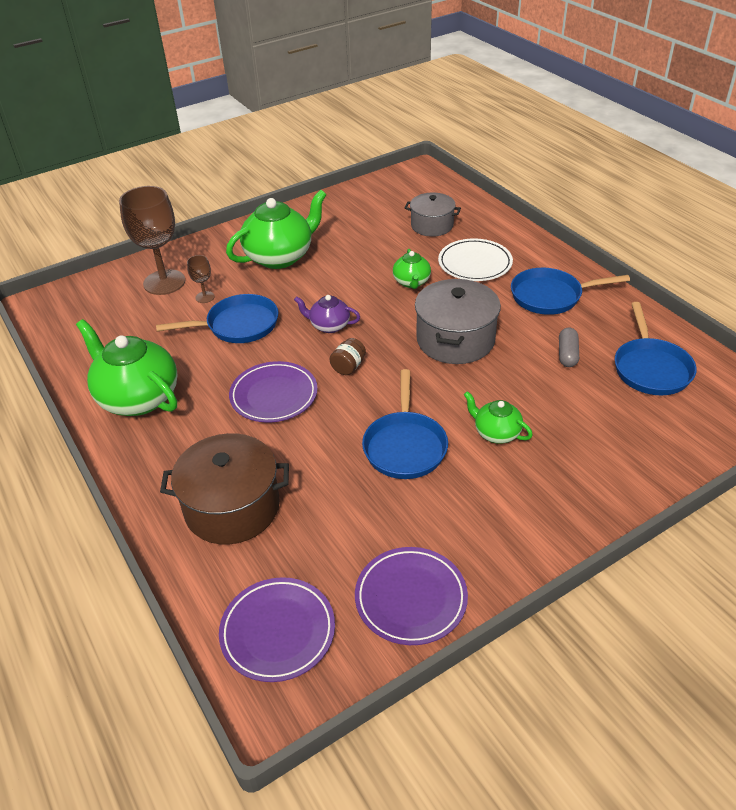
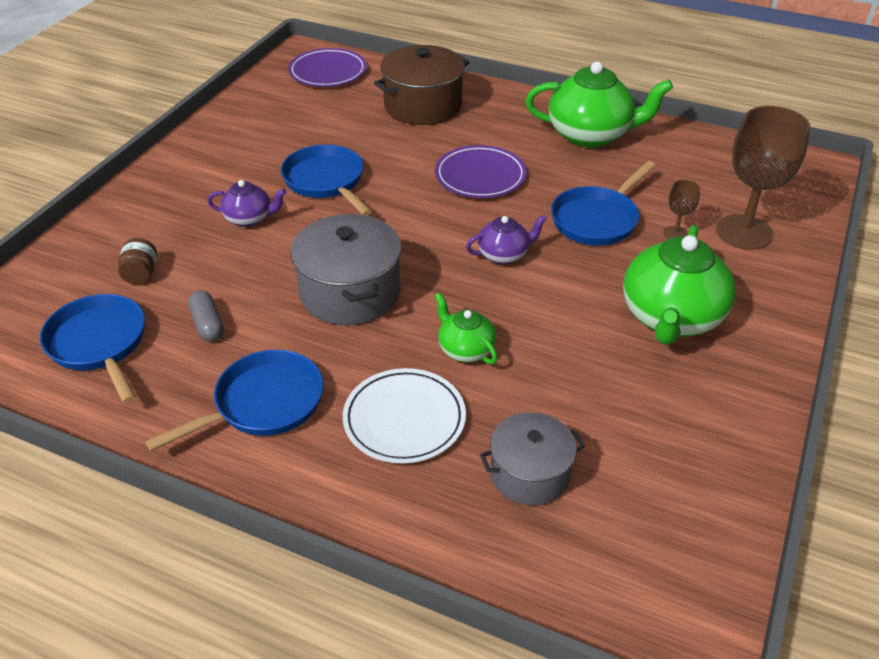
camera: 145 degrees right, 0 degrees up
(348, 366) = (439, 223): brown jar -> brown jar (141, 274)
(411, 598) = (255, 108): purple plate -> none
(496, 433) = (249, 218): green teapot -> purple teapot

